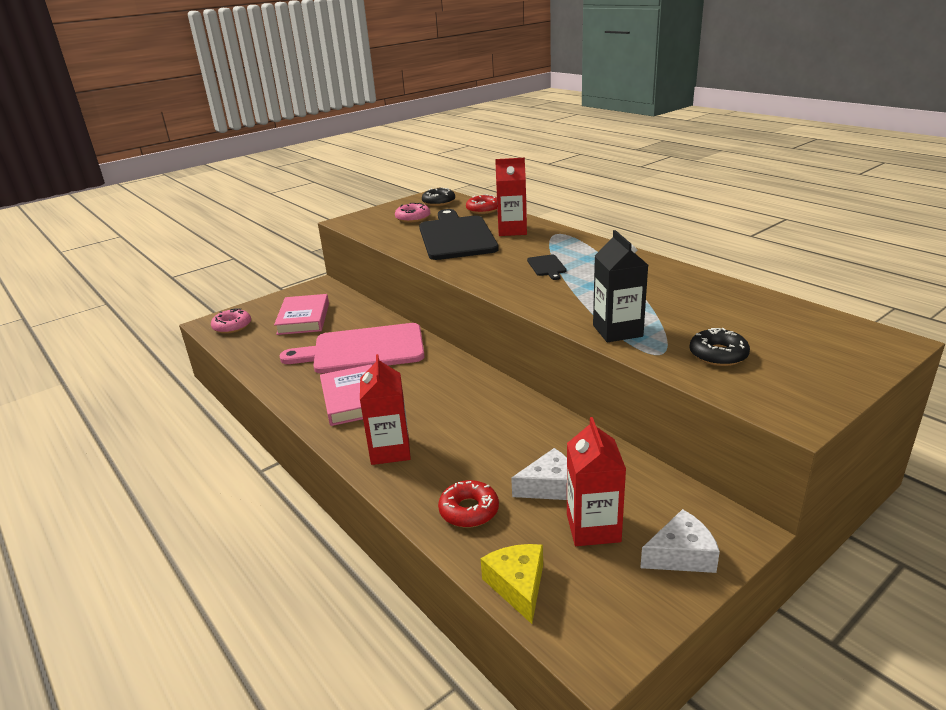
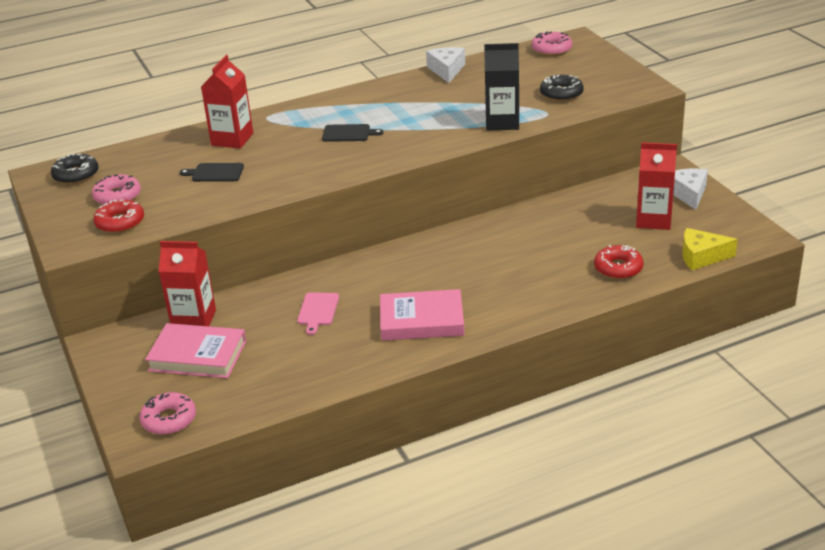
camera: 75 degrees left, 5 degrees up
(363, 349) = (317, 311): pink cutting board -> pink cutting board, size x0.40
(390, 450) = (522, 301): red carton -> red carton (194, 320)
(456, 236) = (215, 173): black cutting board -> black cutting board, size x0.40
(483, 209) = (142, 149): red donut -> red donut (120, 223)
(550, 487) = (603, 230): white cheese -> white cheese (446, 70)
(839, 331) = (551, 49): none -> pink donut

